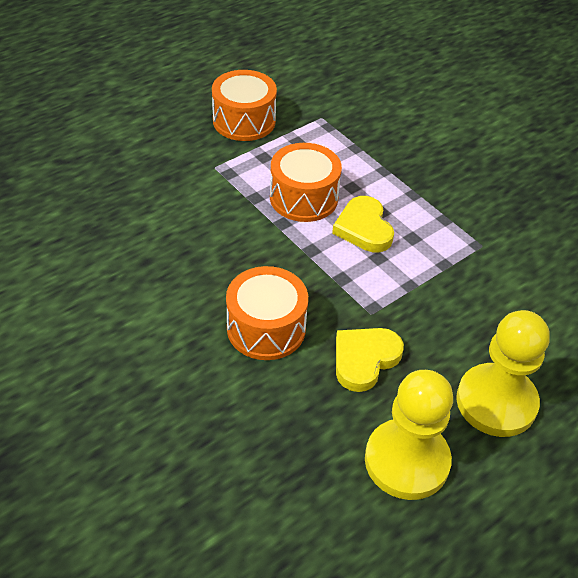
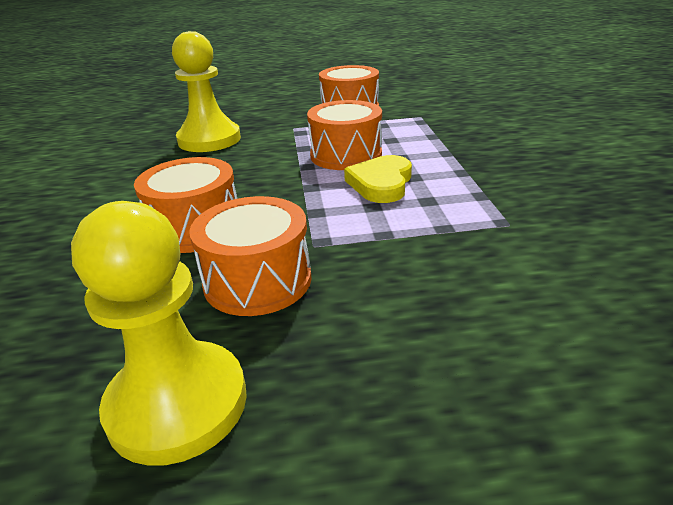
camera: 35 degrees right, 15 degrees down
(364, 359) = (257, 280): yellow heart -> orange drum
(496, 402) = (378, 384): yellow pawn -> yellow pawn (209, 140)

